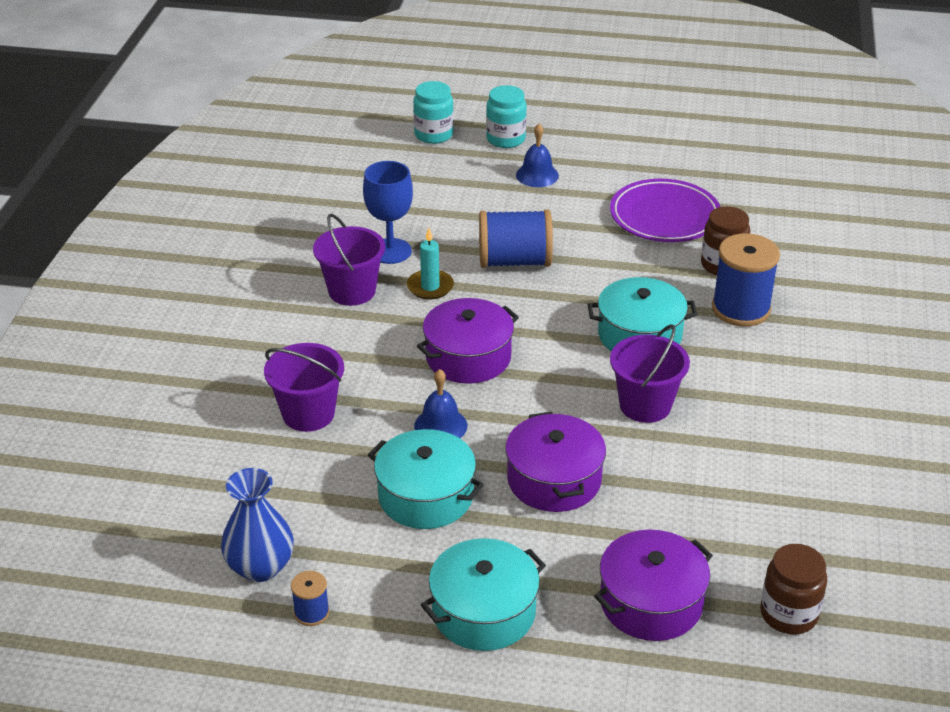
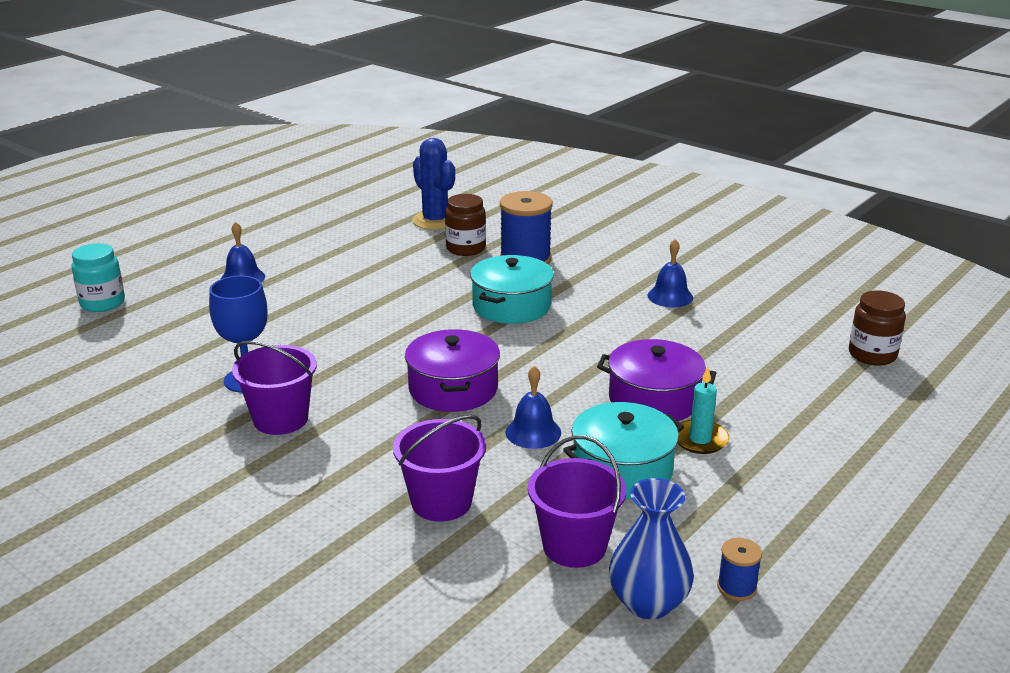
camera: 60 degrees left, 10 degrees down
(430, 287) = (330, 376): turquoise candle -> turquoise candle (700, 439)
(484, 611) = (793, 486): turquoise pot -> none
(506, 139) = (168, 274): turquoise jar -> none
(515, 261) = (348, 325): blue spool -> none
(645, 405) = (599, 332): purple bucket -> purple bucket (574, 546)
(651, 602) = (828, 404): purple pot -> none
(664, 216) = (376, 248): purple plate -> none
(759, 225) = (435, 221): none -> blue cactus
(766, 429) = (670, 296): none -> blue bell

